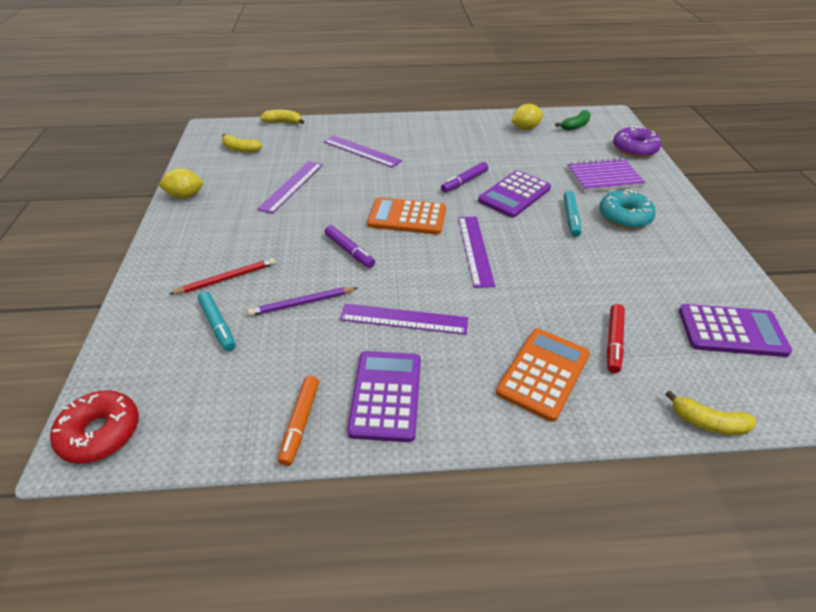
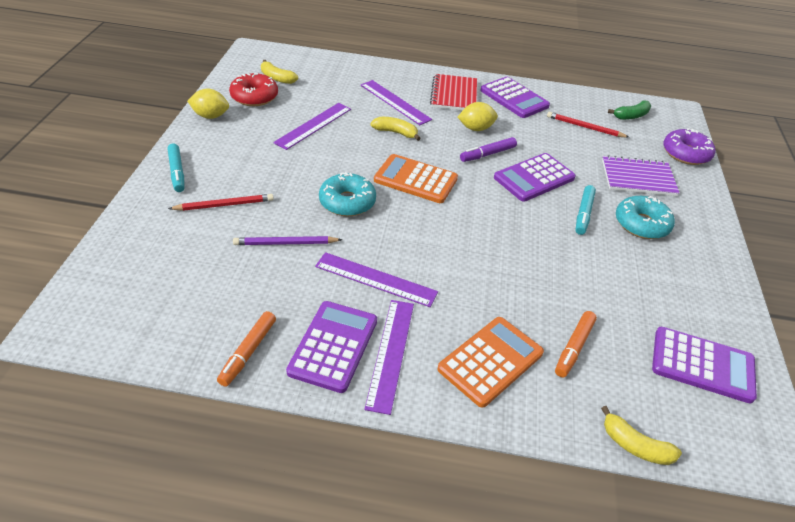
camera: 10 degrees right, 0 degrees up
(100, 433) = (76, 319): red donut -> red donut (254, 97)
(218, 325) = (203, 247): turquoise marker -> turquoise marker (177, 172)
(283, 122) = (327, 57): yellow banana -> yellow banana (395, 132)
(349, 251) = (347, 202): purple marker -> turquoise donut
(413, 135) = (454, 94): none -> red notebook
(468, 129) = (514, 98): none -> purple calculator
(475, 250) = (471, 227): purple ruler -> purple ruler (391, 353)
(525, 128) = (575, 109): yellow lemon -> yellow lemon (476, 128)
(540, 142) = (585, 127): none -> red pencil
(614, 342) = (574, 347): red marker -> orange marker

